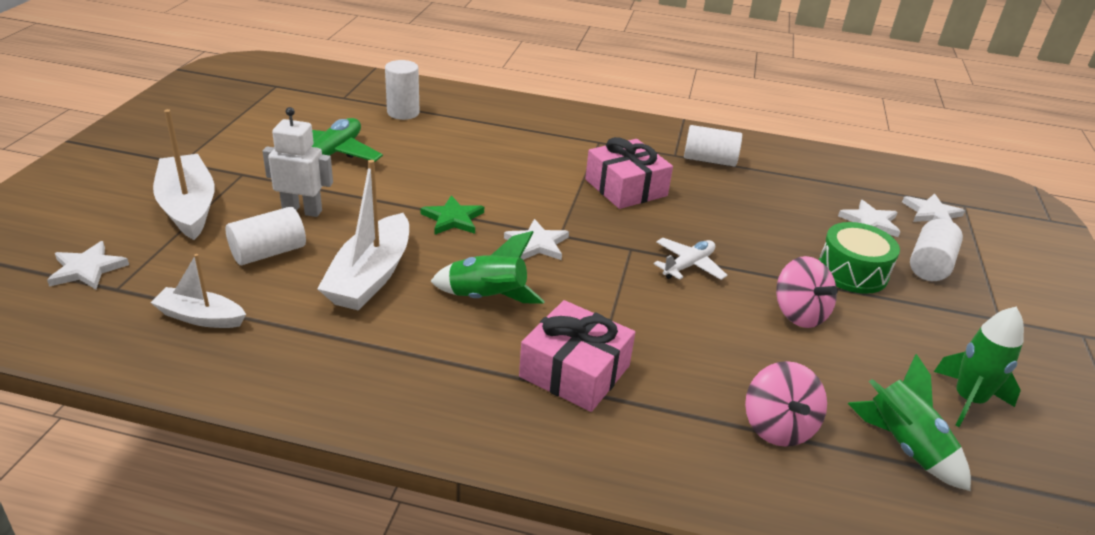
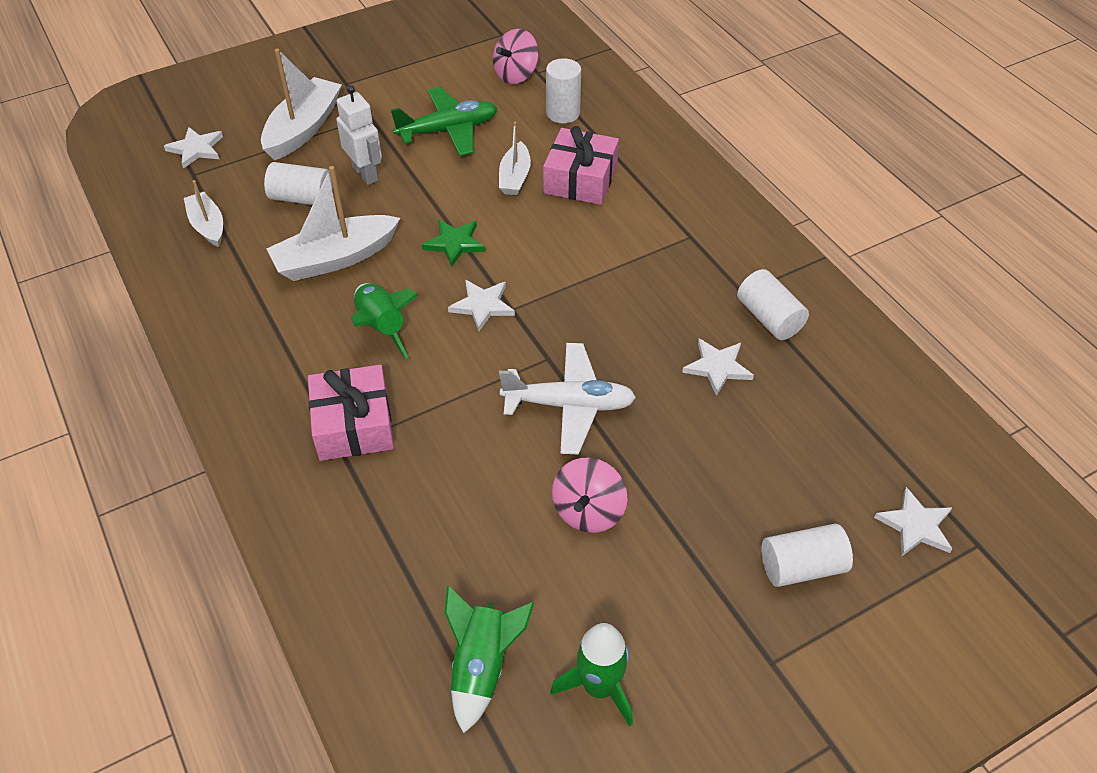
camera: 50 degrees right, 15 degrees up
(430, 161) = (515, 177): none -> white boat
(626, 188) = (637, 299): pink gift -> pink gift (580, 179)
(688, 265) = (569, 405): white plane -> white plane, size x1.58
(778, 427) = (418, 573): pink spinning top -> pink spinning top (516, 75)
(852, 272) = (707, 515): green drum -> none
(870, 222) = (822, 486): white star -> white star (717, 367)

